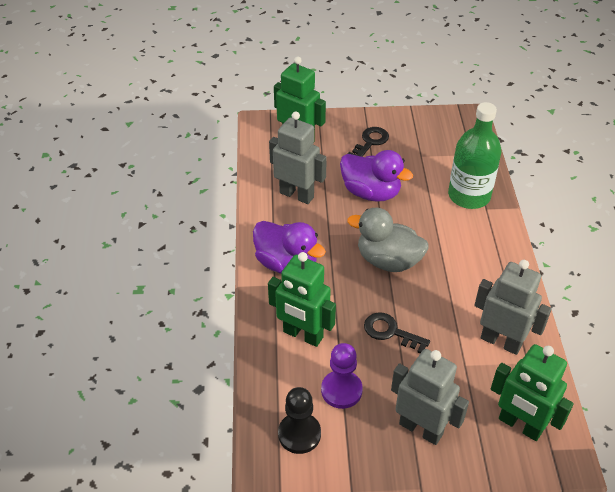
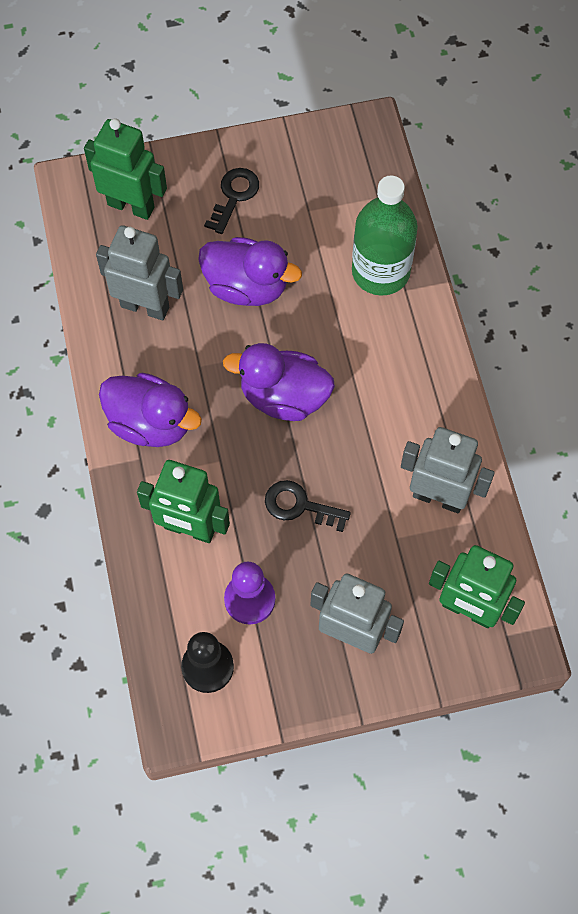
camera: 10 degrees left, 20 degrees up
(388, 261) = (283, 397): grey duck -> purple duck

